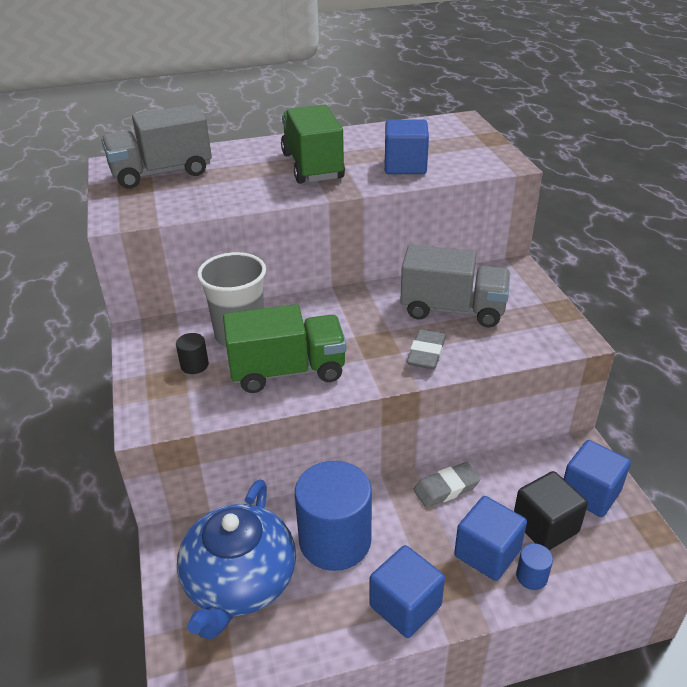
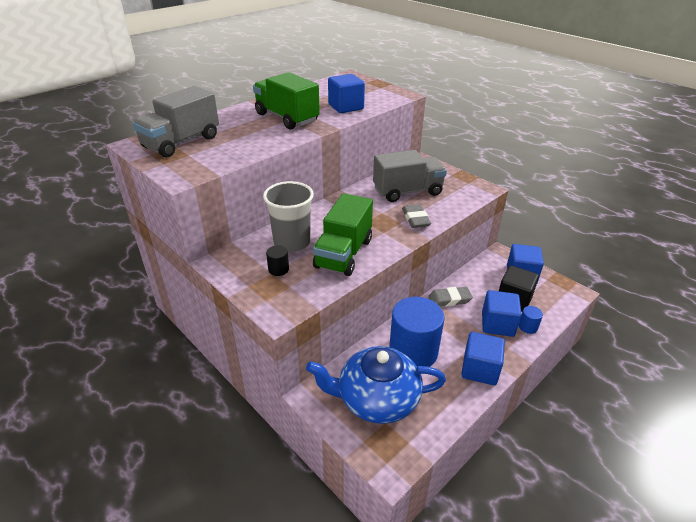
camera: 30 degrees left, 0 degrees up
(239, 581) = (377, 399): blue teapot -> blue teapot turned 105 degrees clockwise
(287, 371) = (344, 253): green truck -> green truck turned 150 degrees clockwise
(446, 488) = (449, 299): grey eraser -> grey eraser turned 45 degrees clockwise

